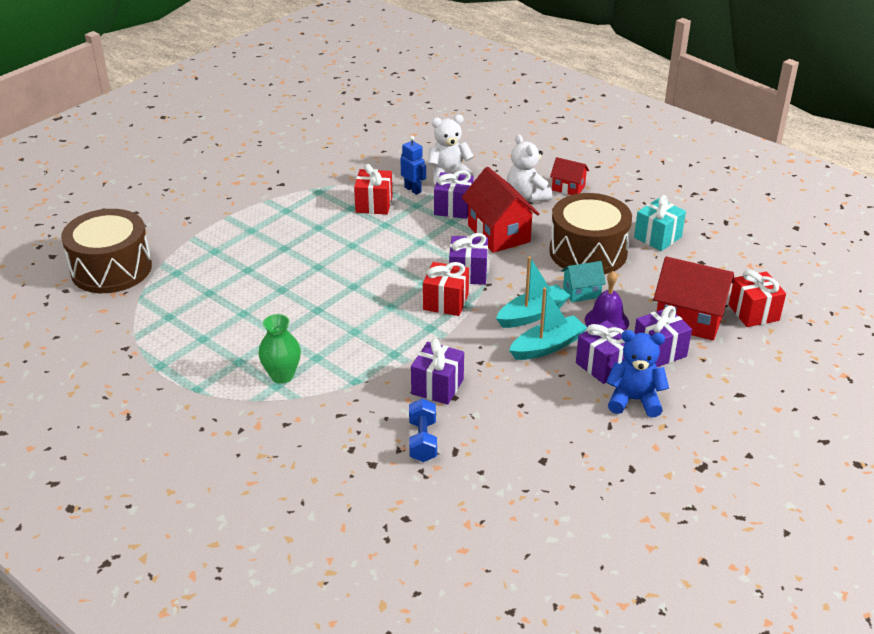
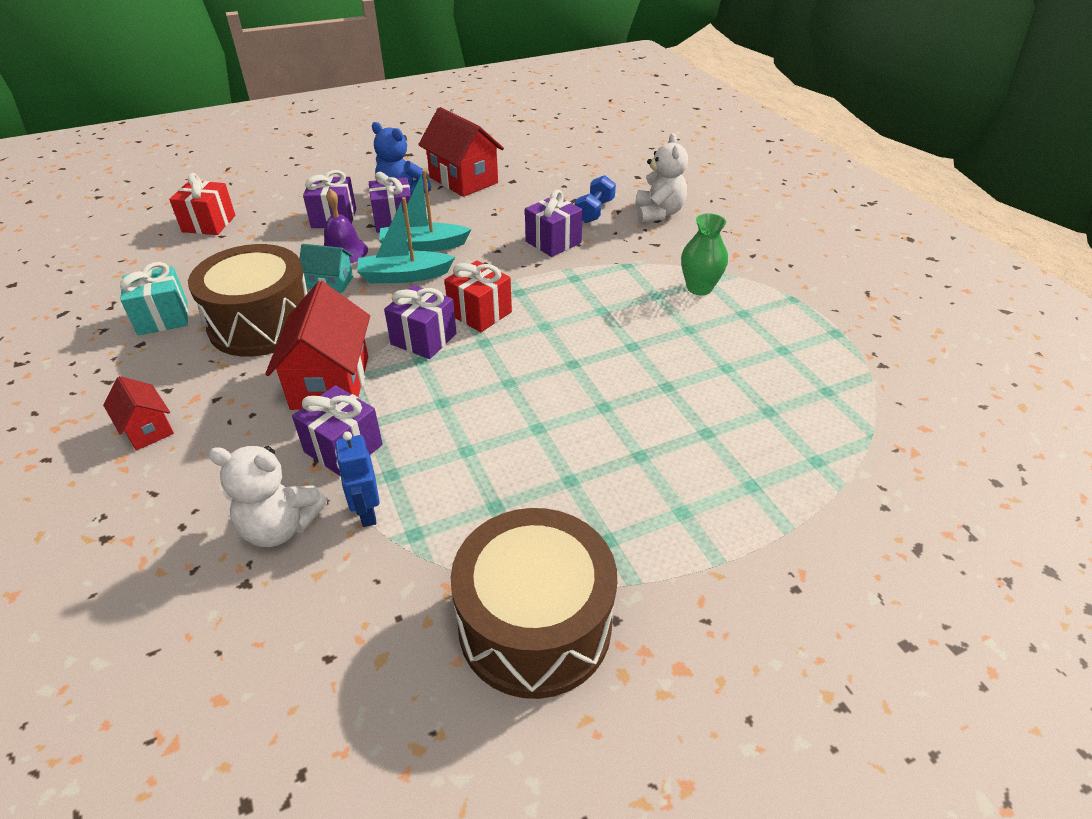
camera: 155 degrees left, 5 degrees up
(111, 269) = (927, 502): brown drum -> brown drum (535, 624)
(374, 204) = (454, 500): red gift -> none
(527, 196) = (219, 435): white teddy bear -> white teddy bear (658, 213)
(689, 319) = (271, 233): red house -> red house (463, 180)

